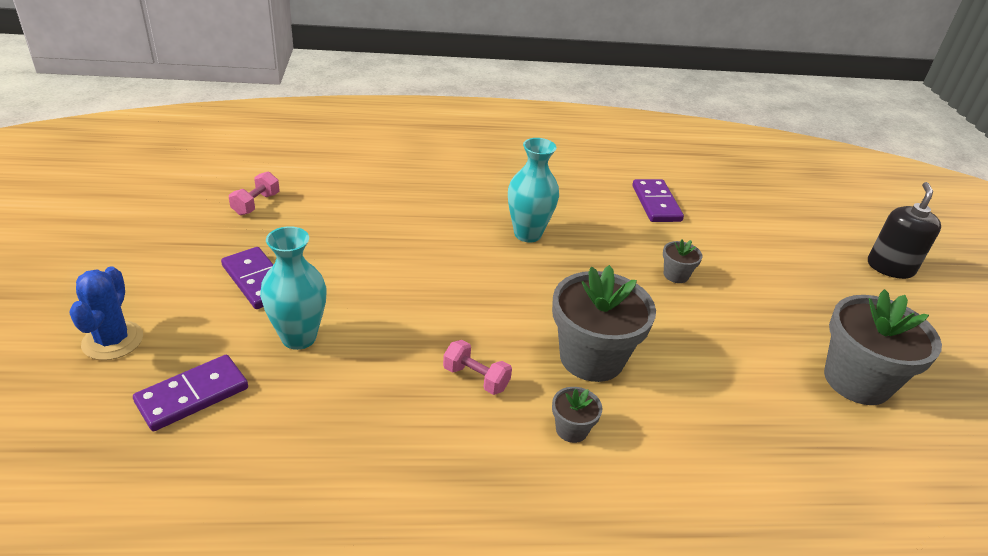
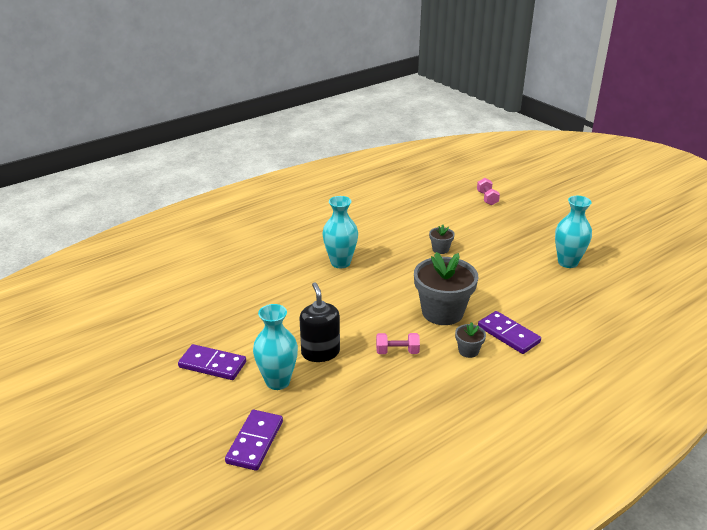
camera: 30 degrees left, 5 degrees down
(113, 340) = (165, 442): blue cactus -> none
(256, 204) = (151, 321): pink dumbbell -> pink dumbbell (487, 198)
(656, 203) = (391, 213): purple domino -> purple domino (508, 334)
(857, 380) = (567, 262): grey flower pot -> turquoise vase
(890, 267) = (534, 198): black soap dispenser -> black soap dispenser (320, 352)

